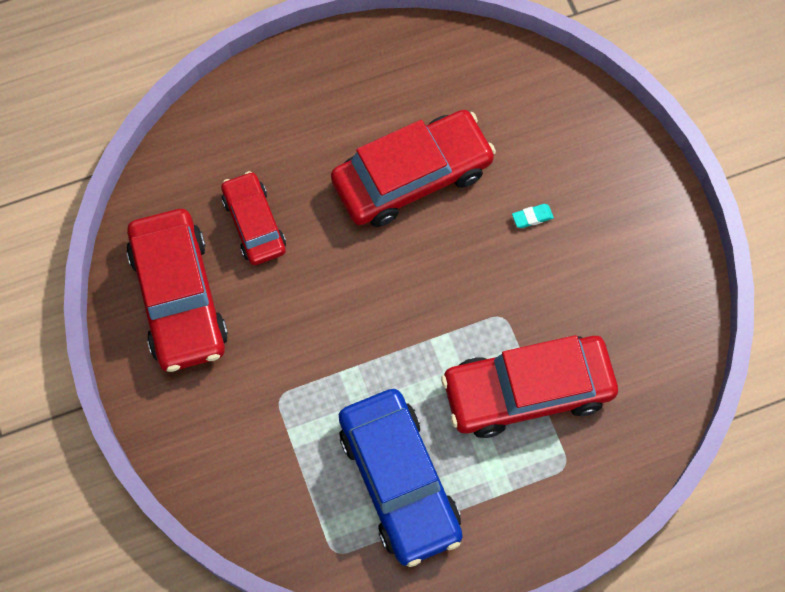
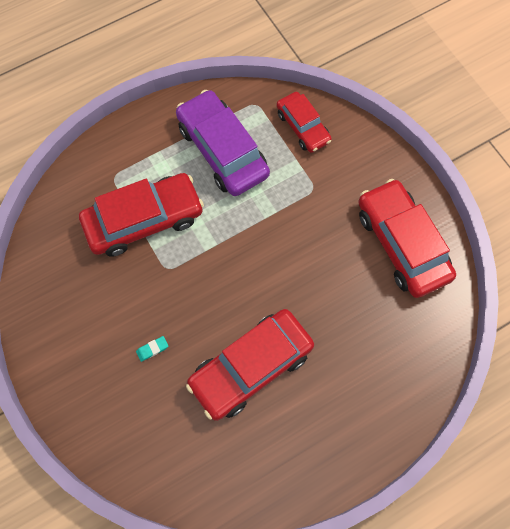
camera: 170 degrees right, 0 degrees up
(254, 223) = (363, 308): red car -> red car (303, 127)
(399, 481) = (222, 150): blue car -> purple car

